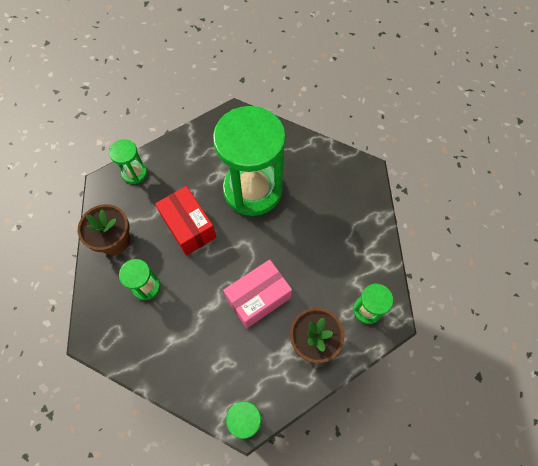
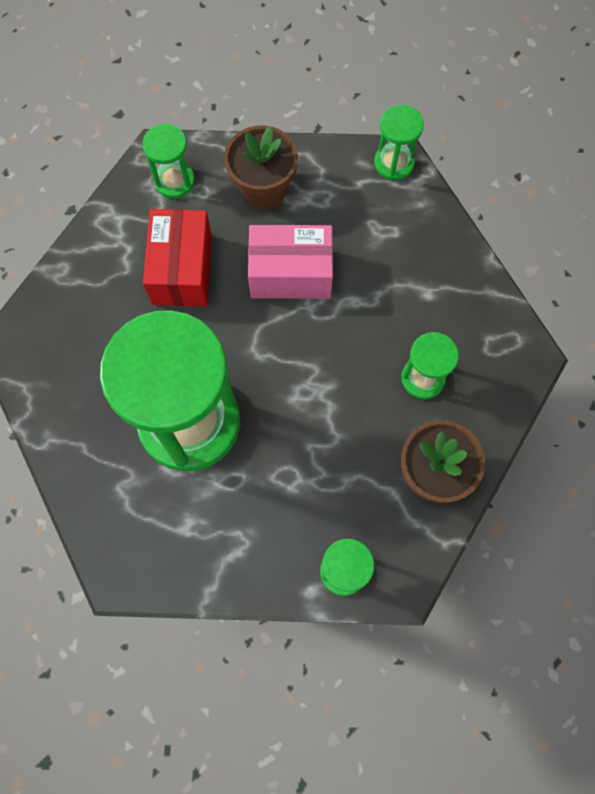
camera: 145 degrees left, 5 degrees up
(189, 227) = (316, 425): red box -> red box (182, 269)

